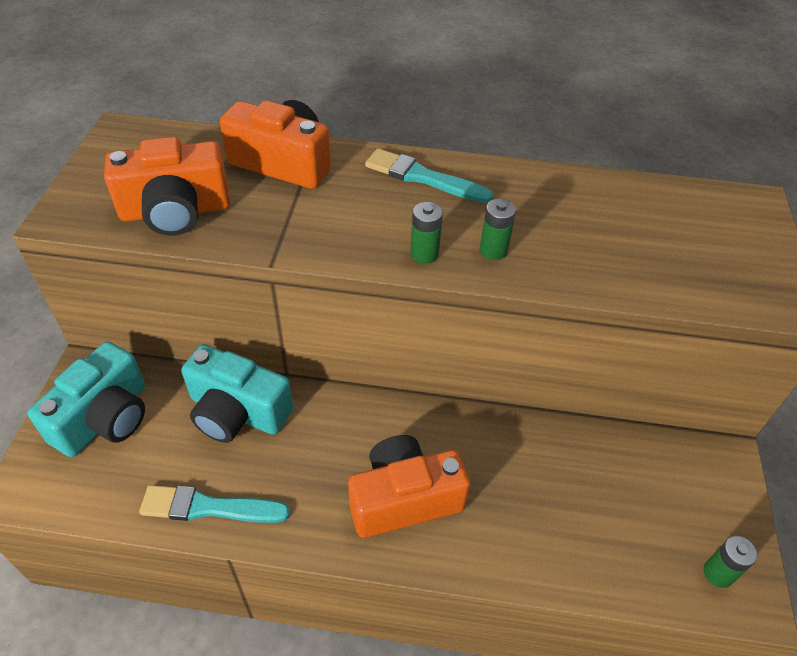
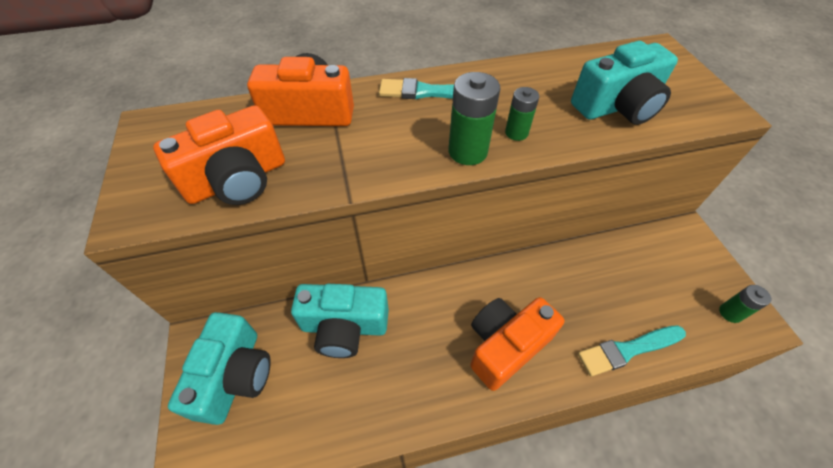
camera: 20 degrees left, 5 degrees up
(209, 507) = (362, 417): turquoise brush -> turquoise brush (627, 350)
(424, 254) = (467, 151): green battery -> green battery, size x1.63
(639, 257) = (617, 106): none -> turquoise camera

